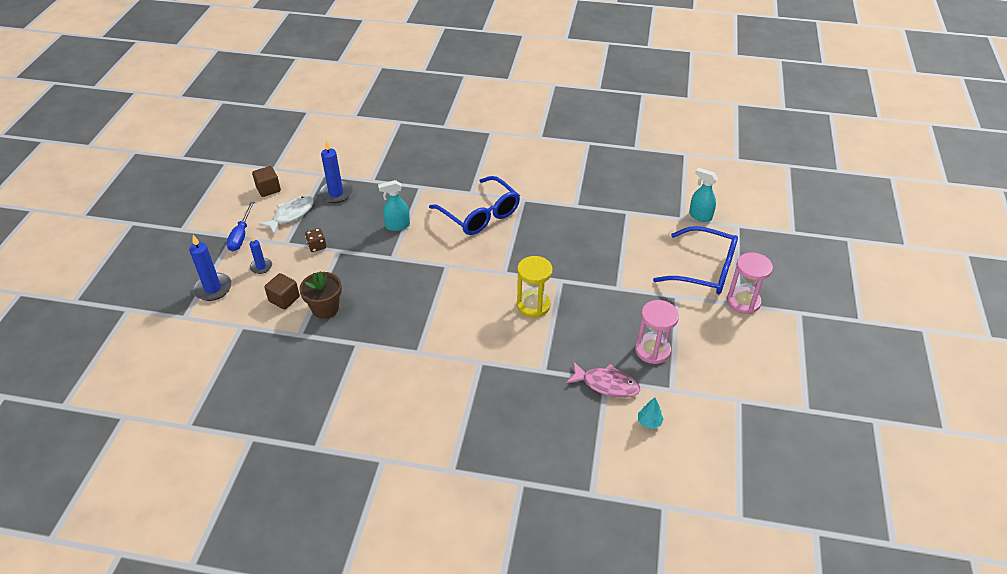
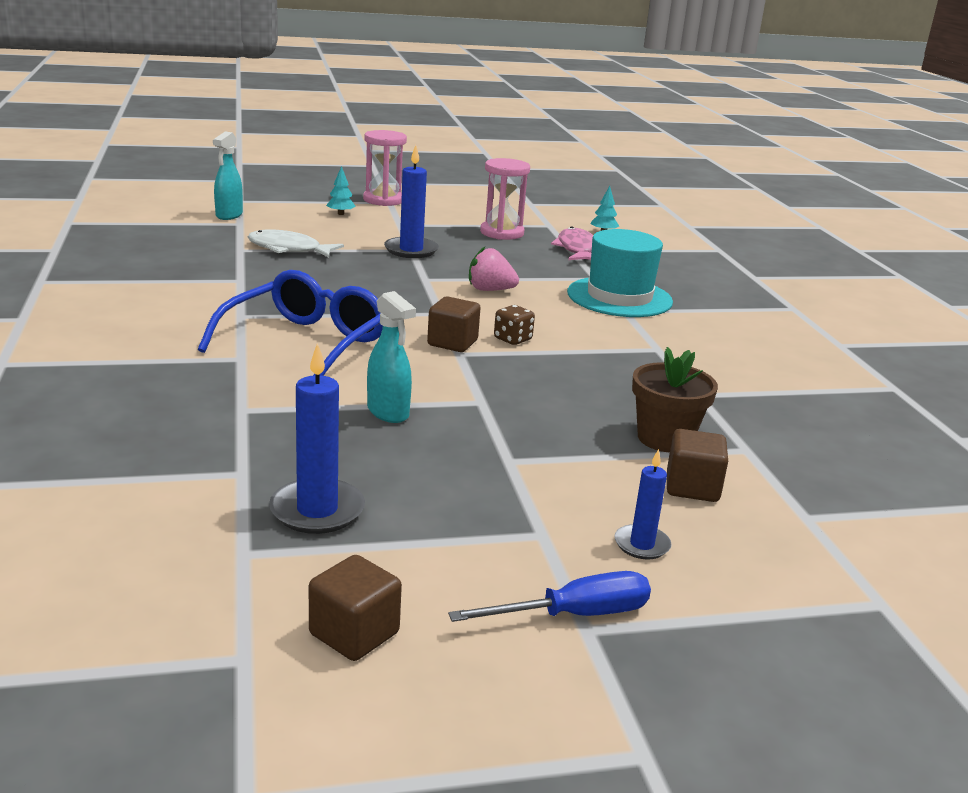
camera: 115 degrees left, 20 degrees down
(213, 288) = (769, 593): blue candle -> blue candle (411, 250)
(291, 214) = (438, 556): white fish -> white fish (288, 249)
(317, 246) = (518, 489): brown dice -> brown dice (512, 339)
(461, 266) = (452, 343): none -> brown cube
(503, 368) = (619, 297): none -> turquoise hat
(533, 305) = (490, 290): yellow hourglass -> pink strawberry
(704, 270) = (340, 214): blue glasses -> turquoise tree

